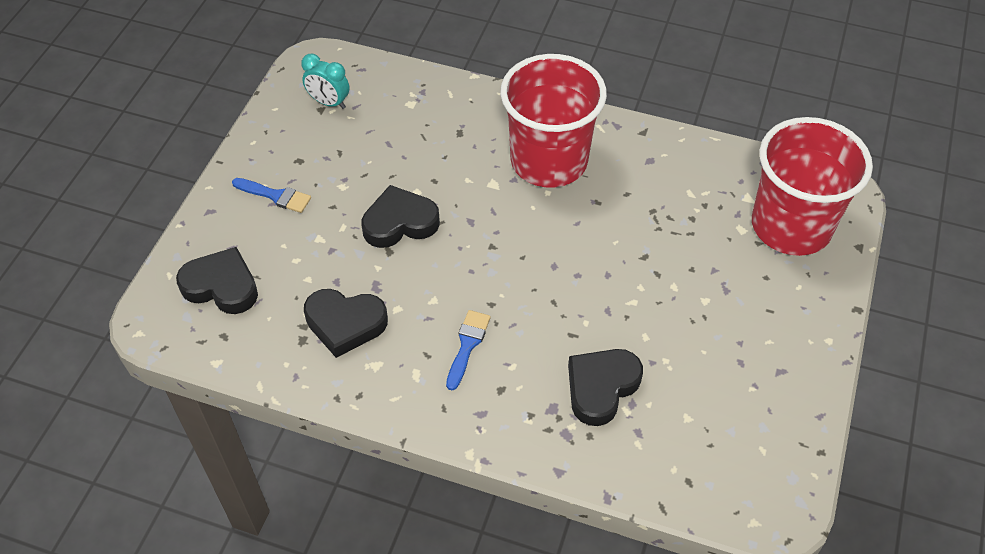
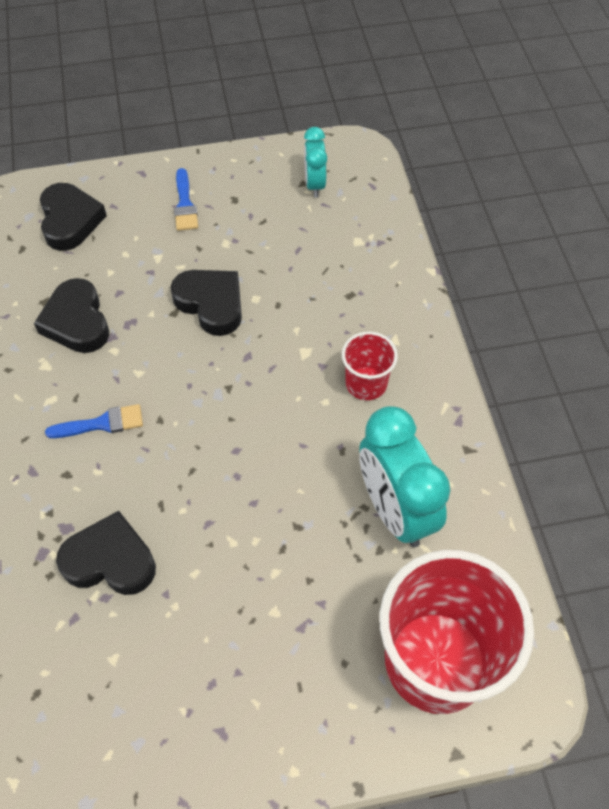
camera: 60 degrees right, 5 degrees up
(549, 161) = (366, 383): red cup -> red cup, size x0.47
(666, 194) = (395, 510): none -> turquoise clock

